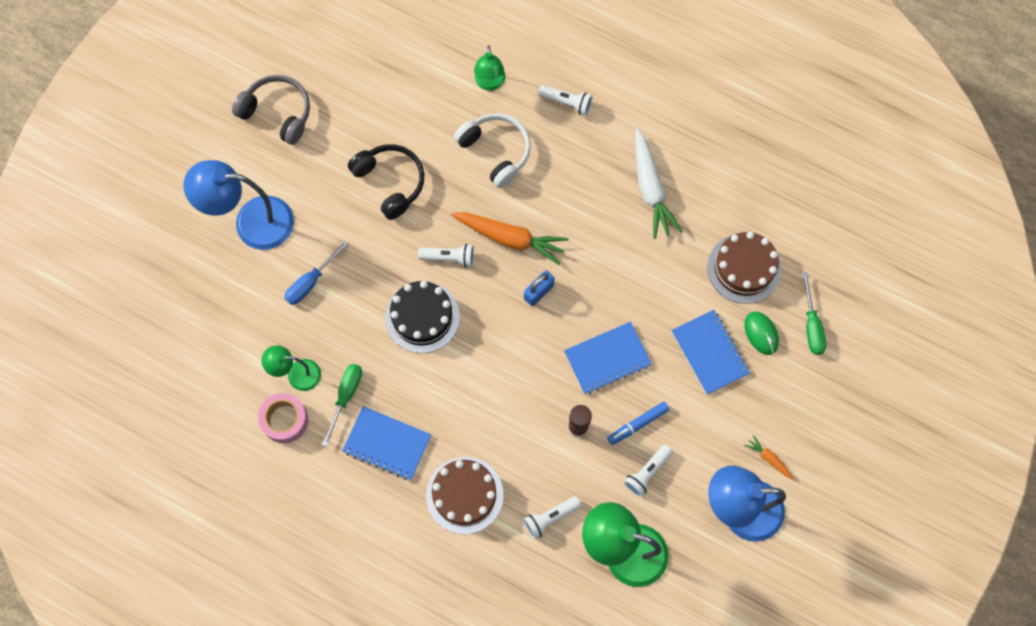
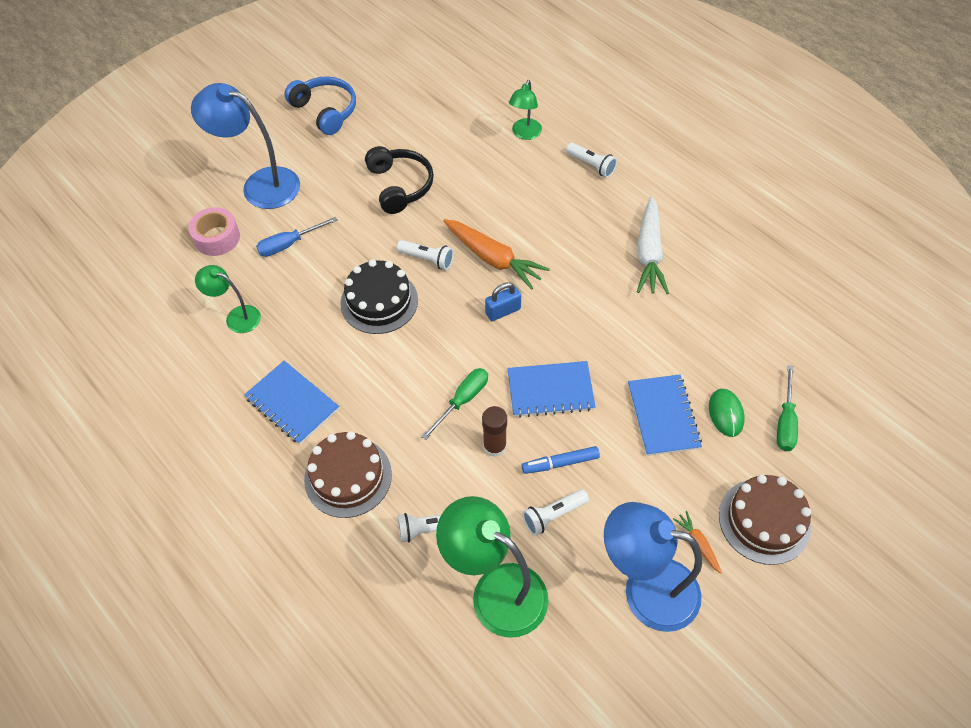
camera: 20 degrees right, 15 degrees down
(277, 113) = (325, 111): grey headphones -> blue headphones
(285, 420) = (205, 353): pink tape -> pink tape (217, 238)
(346, 396) = (273, 349): green screwdriver -> green screwdriver (462, 400)
(496, 151) = (508, 186): white headphones -> none
(744, 268) = (725, 347): brown cake -> brown cake (764, 521)

